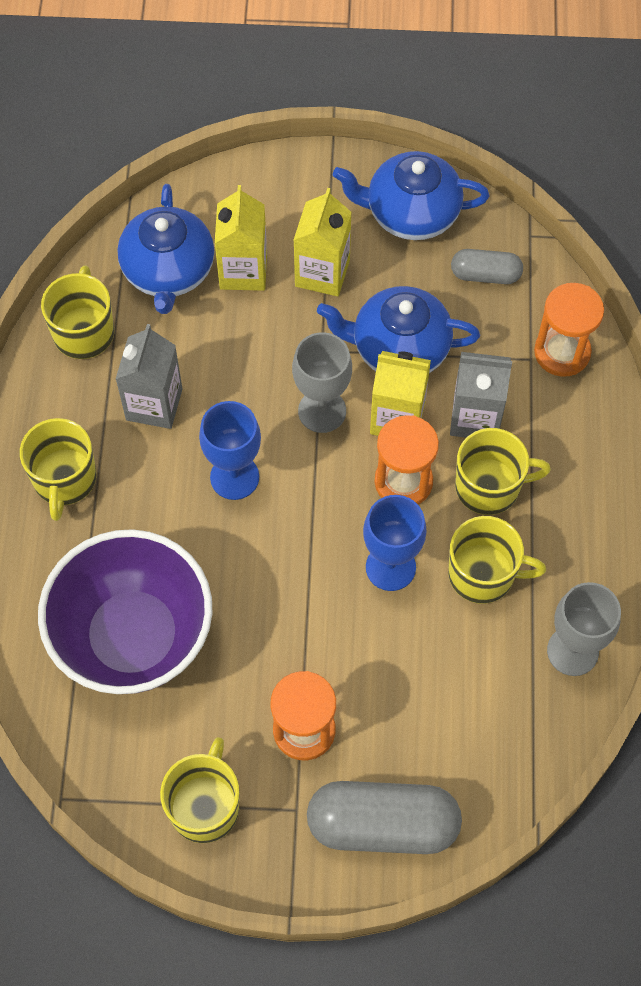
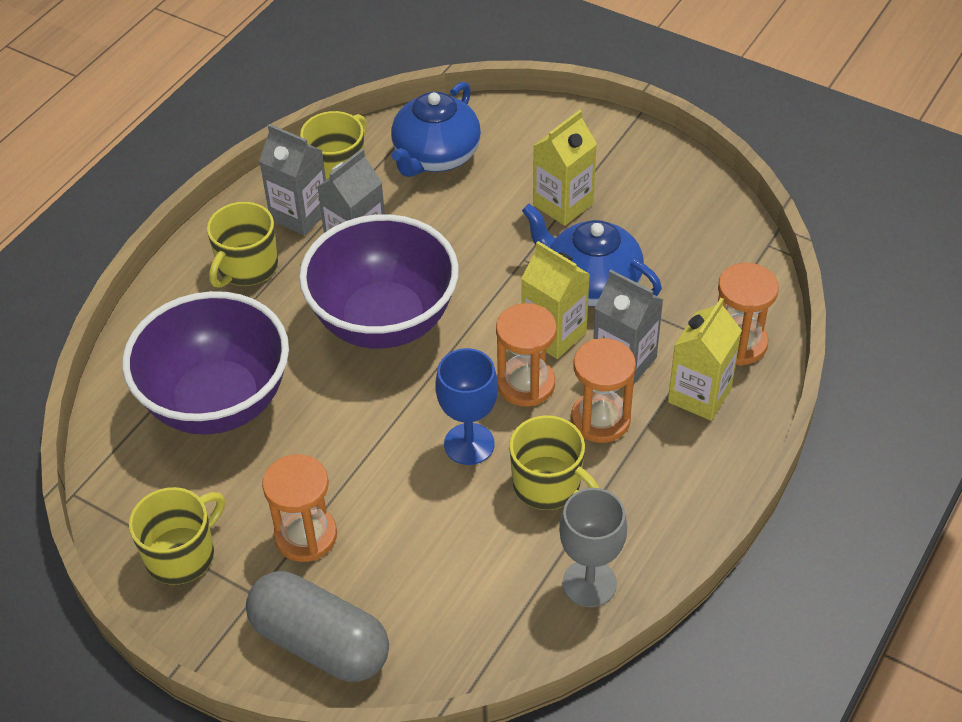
camera: 30 degrees right, 15 degrees down
(78, 397) = (300, 215): none -> grey carton
(234, 477) = (384, 321): blue goblet -> purple bowl
(243, 271) = (497, 178): yellow carton -> yellow carton (699, 395)
(322, 411) = (492, 303): grey goblet -> none
(411, 213) = (670, 190): blue teapot -> none
(485, 274) = (707, 258): grey capsule -> none
(489, 486) = (600, 419): yellow mug -> orange hourglass

